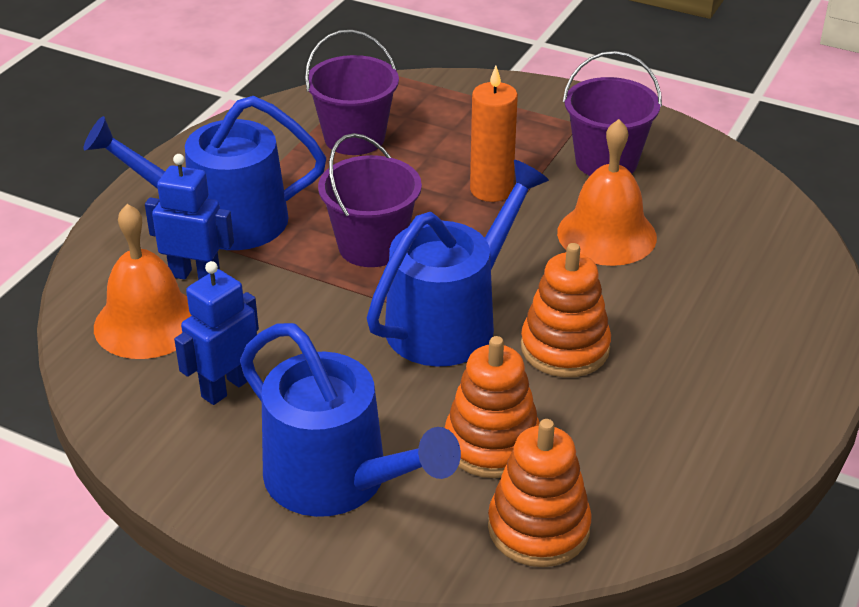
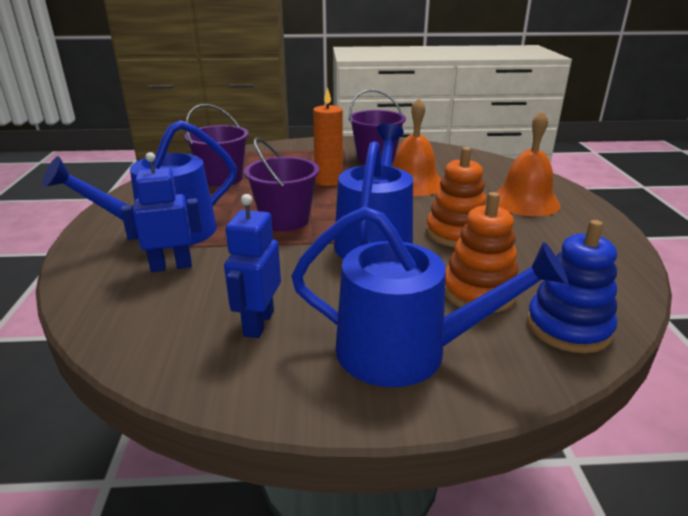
camera: 30 degrees left, 10 degrees down
(147, 322) = (154, 304): orange bell -> orange bell (525, 201)
(538, 528) = (568, 327): orange stacking toy -> blue stacking toy

